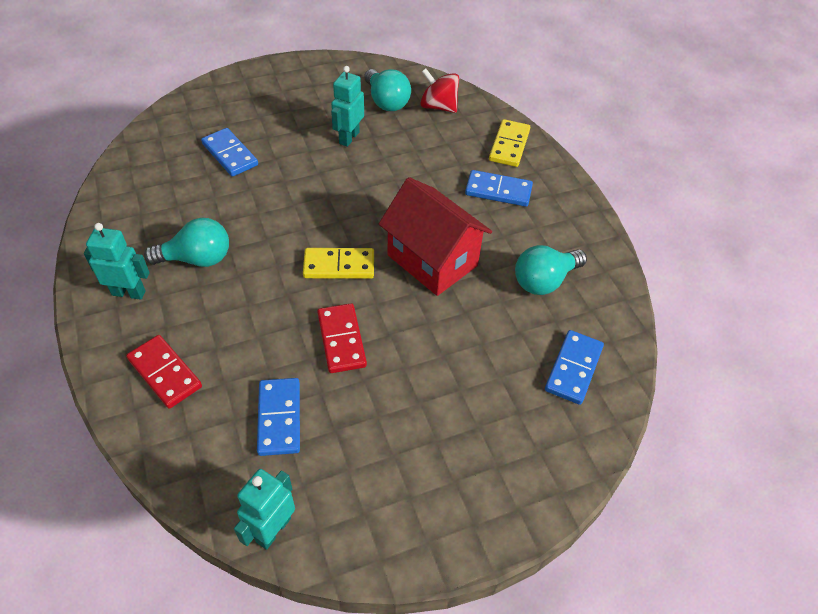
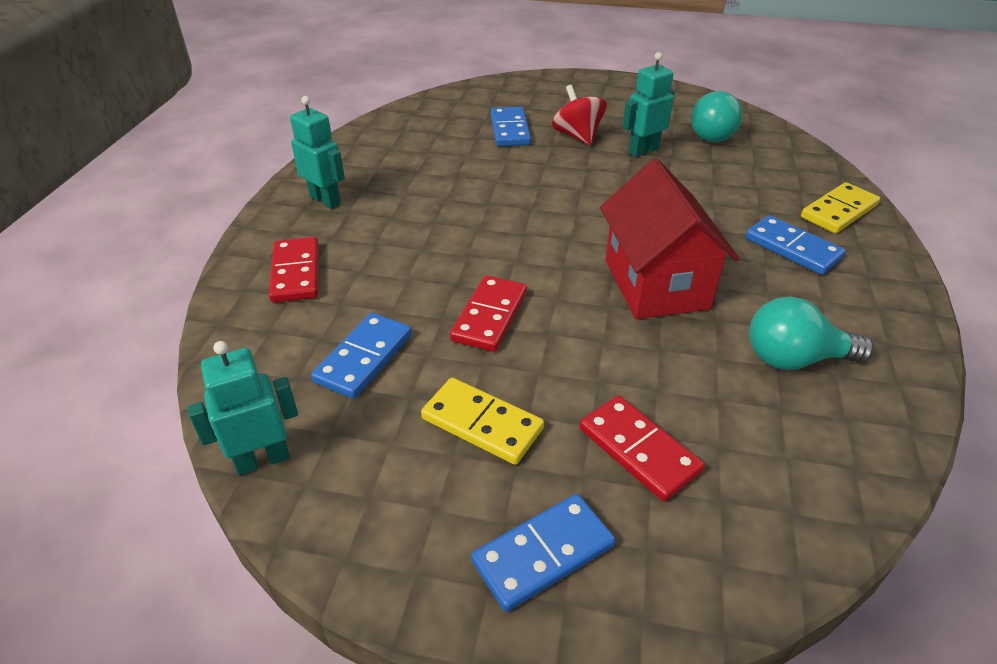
camera: 35 degrees right, 10 degrees down
(197, 259) = (408, 196): turquoise light bulb -> none
(339, 265) = (543, 250): yellow domino -> yellow domino (482, 423)
(438, 106) = (770, 153): red spinning top -> red spinning top (577, 136)
(497, 391) = (638, 450): none -> red domino
(573, 369) = (771, 474): blue domino -> blue domino (543, 554)

